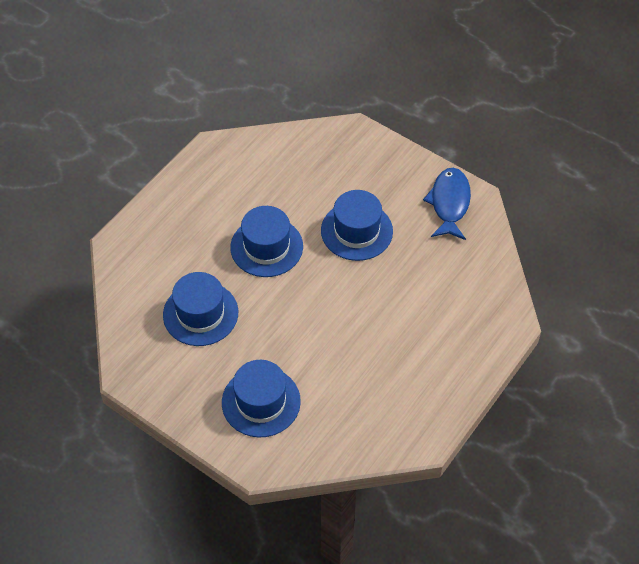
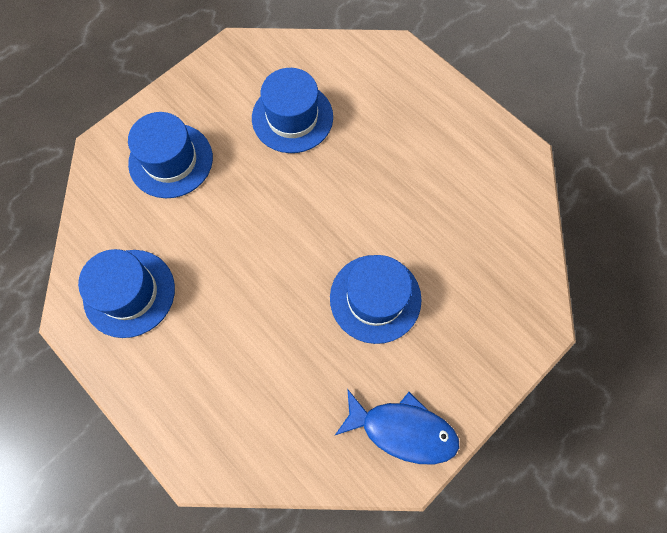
camera: 100 degrees right, 15 degrees up
(266, 247) = (368, 193): blue hat -> blue hat (129, 293)

